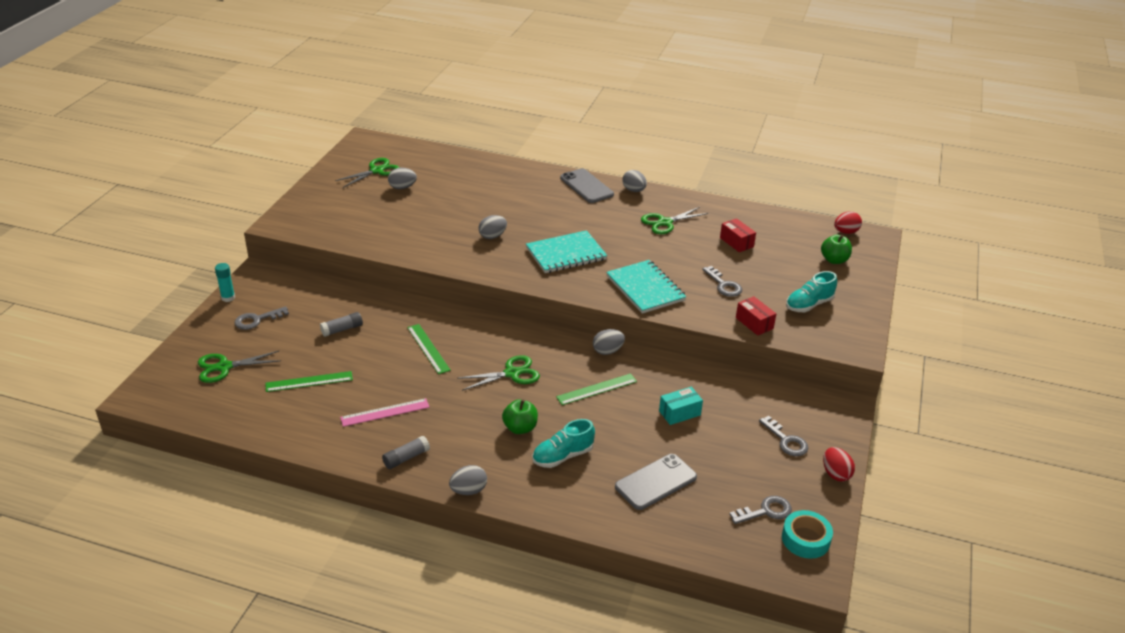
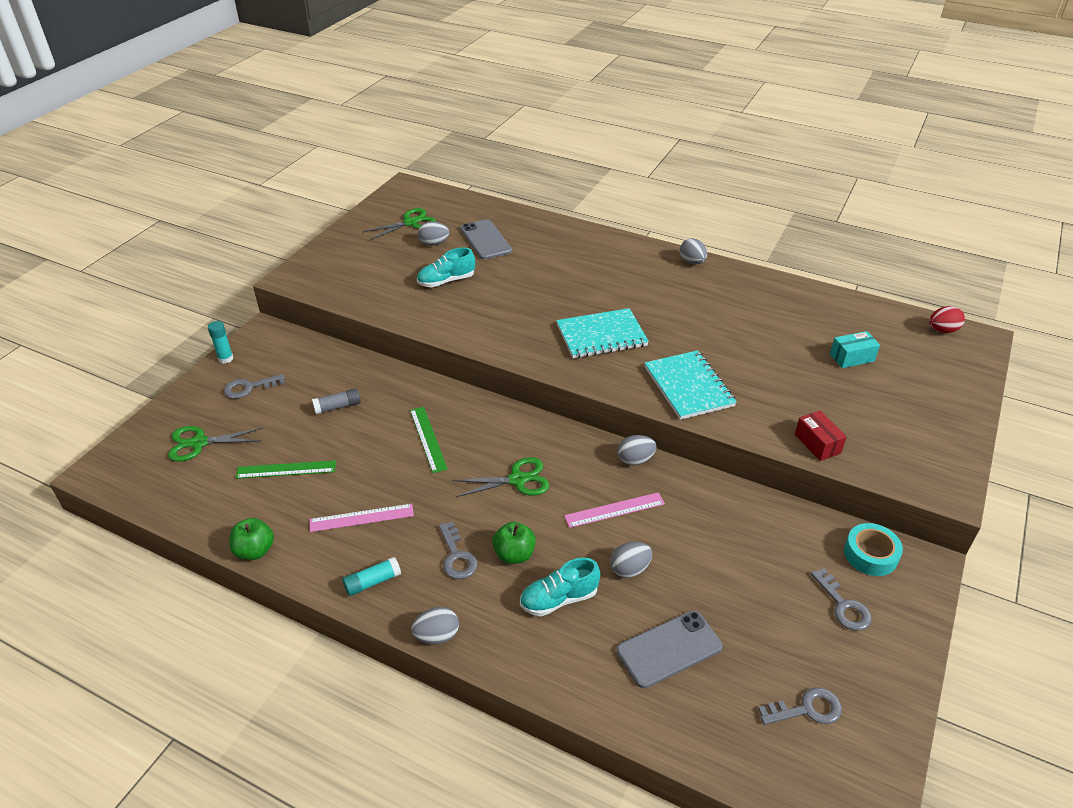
camera: 10 degrees right, 5 degrees up
(406, 458) = (372, 582): grey glue stick -> turquoise glue stick
(492, 236) = (521, 308): grey egg -> grey egg (629, 569)
(586, 186) = (638, 254): grey phone -> grey phone (485, 240)
(596, 389) = (614, 510): green ruler -> pink ruler
(665, 222) = (723, 304): green scissors -> none
(679, 413) = (711, 552): turquoise box -> turquoise box (851, 357)
(723, 285) = (784, 389): grey key -> grey key (456, 556)
(736, 242) = (806, 334): red box -> none
(805, 539) = (856, 759): turquoise tape -> turquoise tape (870, 554)
(809, 305) = (889, 424): turquoise shoe -> turquoise shoe (446, 281)
(834, 260) = (925, 366): green apple -> green apple (255, 550)
(835, 474) = (905, 662): red egg -> none

